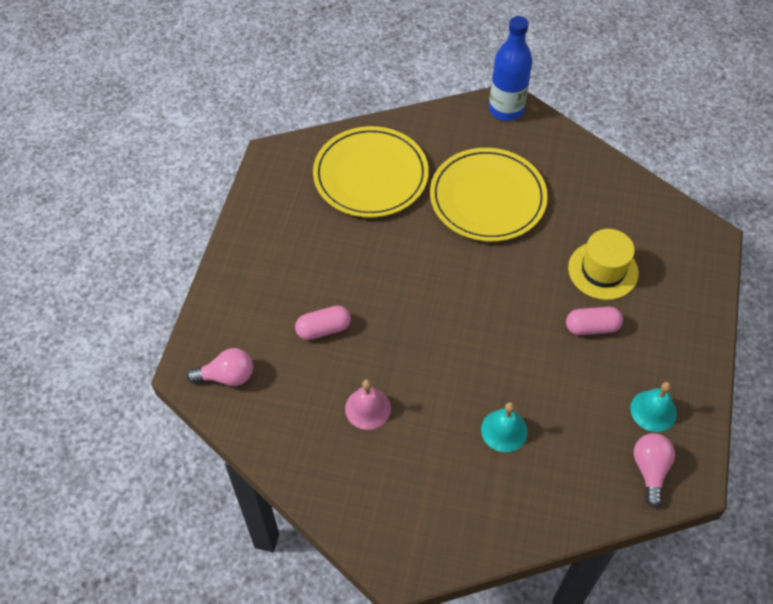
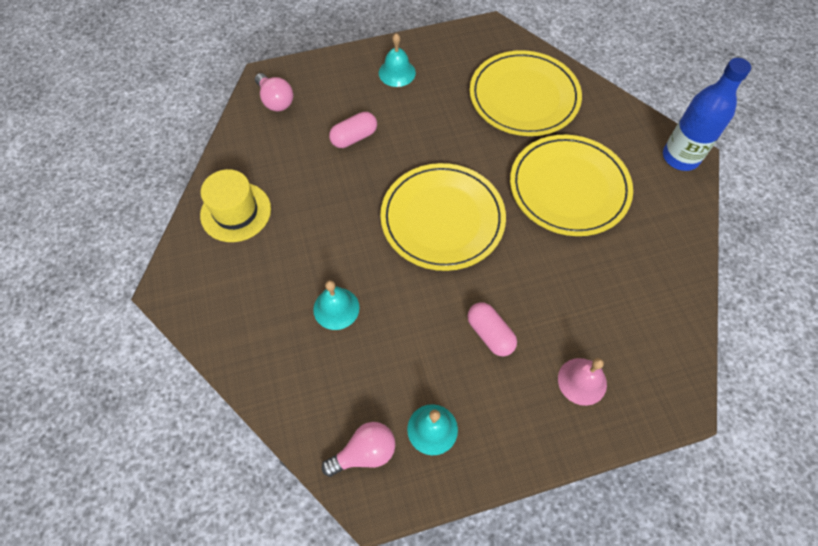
camera: 60 degrees right, 5 degrees up
(268, 256) = (397, 72): none -> turquoise bell
(323, 329) = (354, 137): pink capsule -> pink capsule turned 75 degrees counterclockwise
(368, 408) = (300, 200): pink bell -> pink bell (582, 381)
(461, 304) = (442, 219): none -> yellow plate
(603, 270) = (561, 316): yellow hat -> yellow hat (236, 212)

